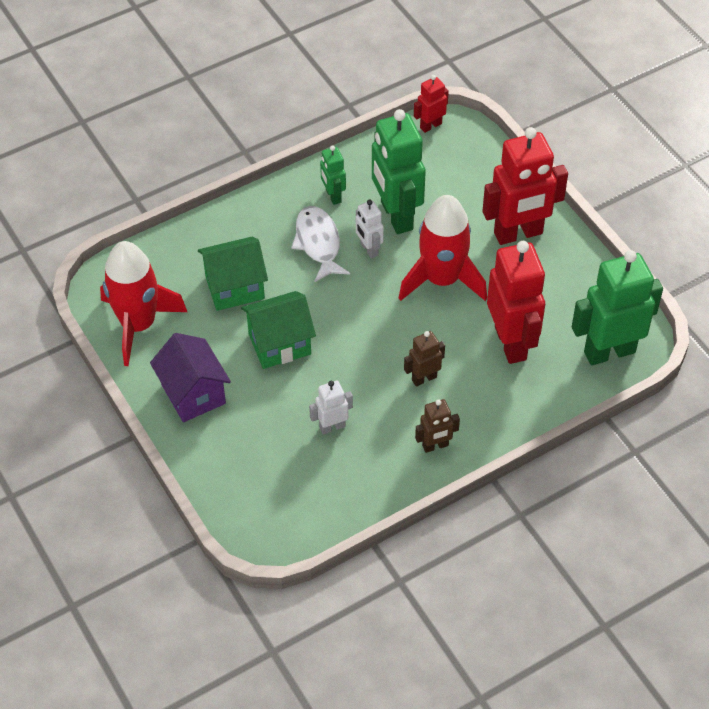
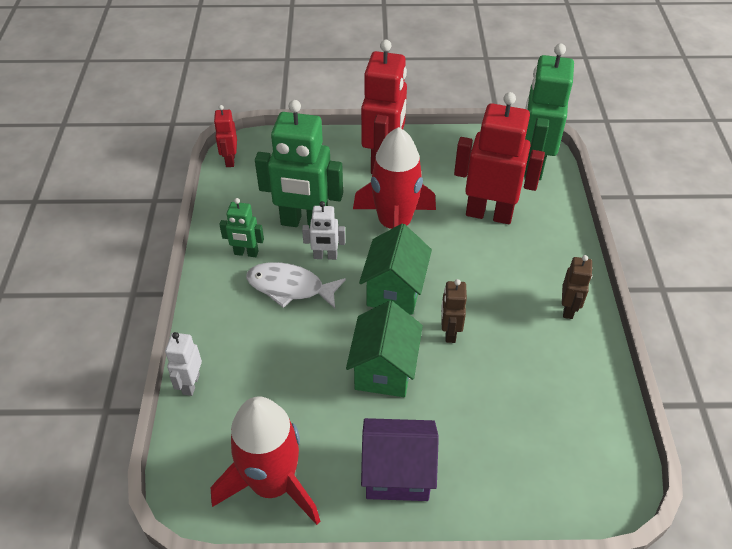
camera: 60 degrees left, 5 degrees down
(234, 288) = (290, 375): green house -> green house (394, 291)
(332, 427) = (506, 373): white robot -> white robot (190, 384)
(424, 378) = (491, 283): brown robot -> brown robot (449, 332)

